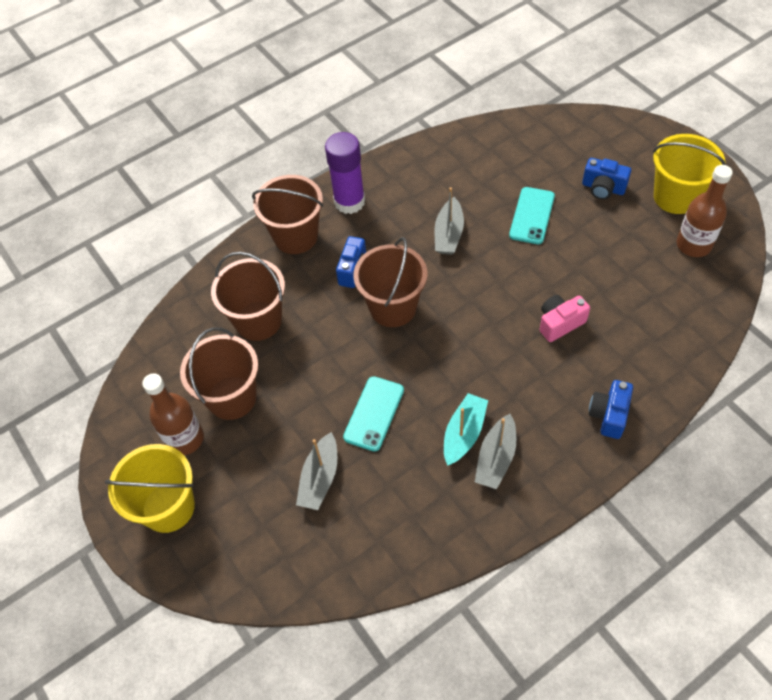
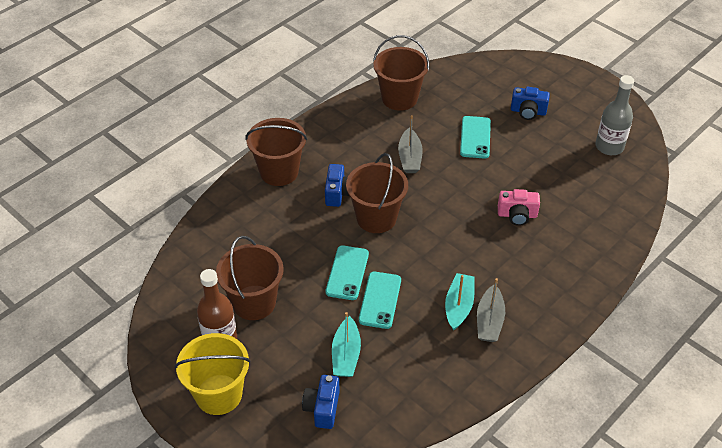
camera: 15 degrees left, 10 degrees down
(258, 321) = (262, 240): brown bucket -> brown bucket (399, 98)
(320, 478) = (346, 355): grey boat -> turquoise boat
(344, 374) = (347, 273): none -> turquoise phone
(349, 202) = (319, 141): purple glue stick -> none
(560, 323) = (517, 215): pink camera -> pink camera turned 135 degrees counterclockwise
(609, 415) = (572, 278): blue camera -> blue camera (322, 408)
(676, 197) = (587, 113): yellow bucket -> none
(693, 245) = (609, 147): brown bottle -> grey bottle

